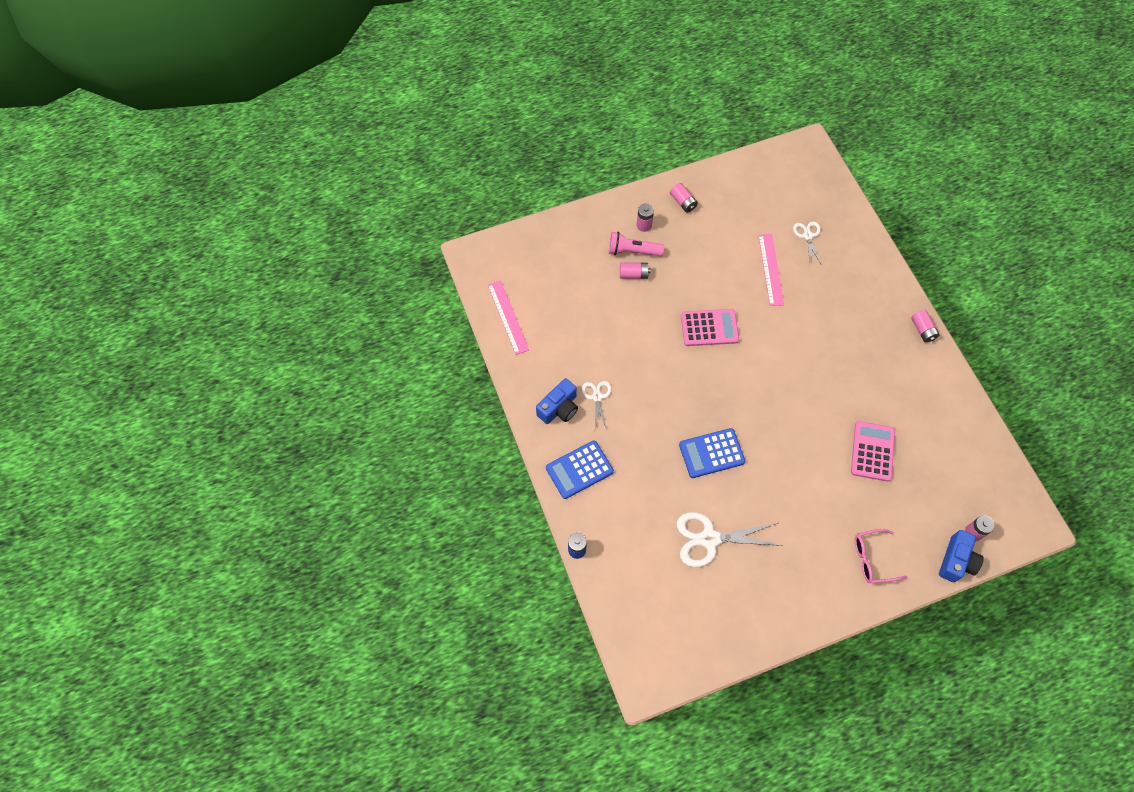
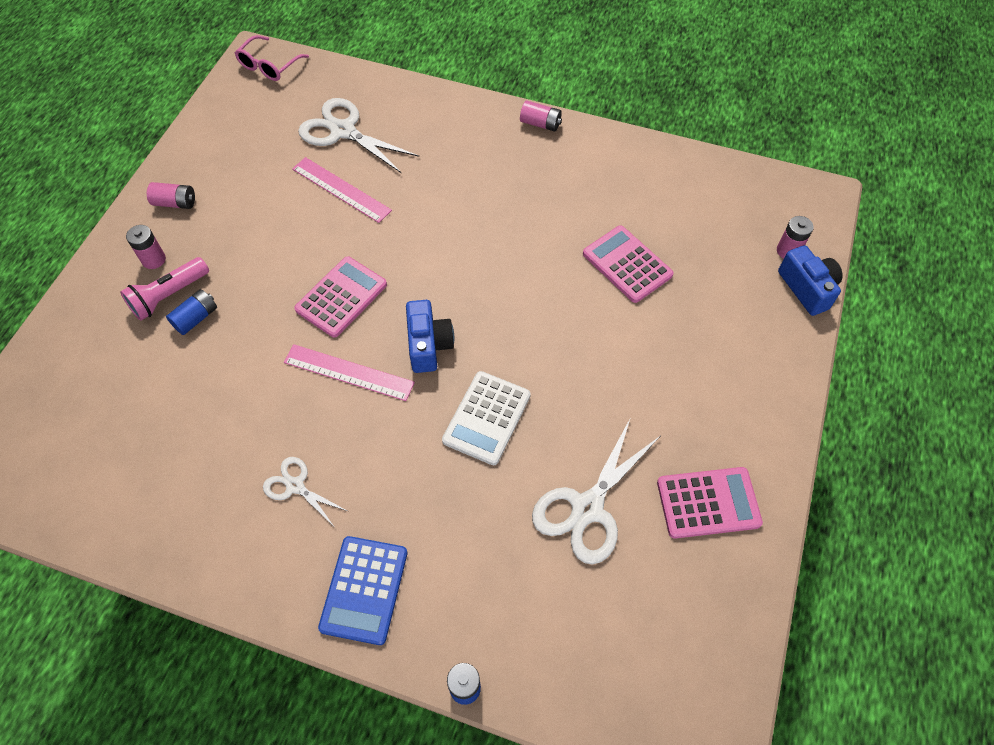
camera: 50 degrees left, 5 degrees down
(508, 317) = (81, 504): pink ruler -> pink ruler (349, 372)
(559, 408) = (262, 545): blue camera -> blue camera (428, 345)
(633, 274) = (196, 318): pink battery -> blue battery
(711, 453) = (486, 418): blue calculator -> white calculator
(767, 596) = (708, 503): none -> pink calculator
(808, 236) = (343, 131): white scissors -> white scissors, size x1.78
(872, 559) = (746, 361): pink glasses -> pink glasses (269, 66)

